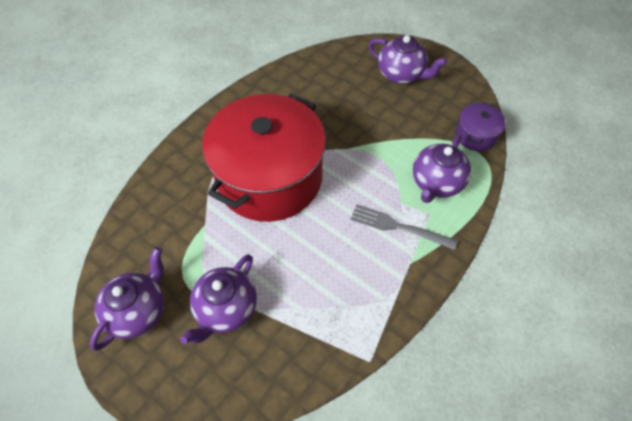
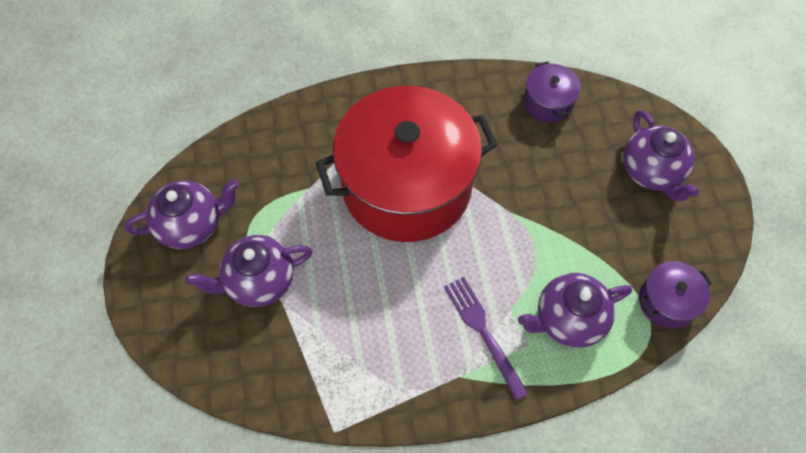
camera: 40 degrees right, 5 degrees up
(309, 75) = (548, 103): none -> purple pot
(398, 227) = (483, 332): grey fork -> purple fork

